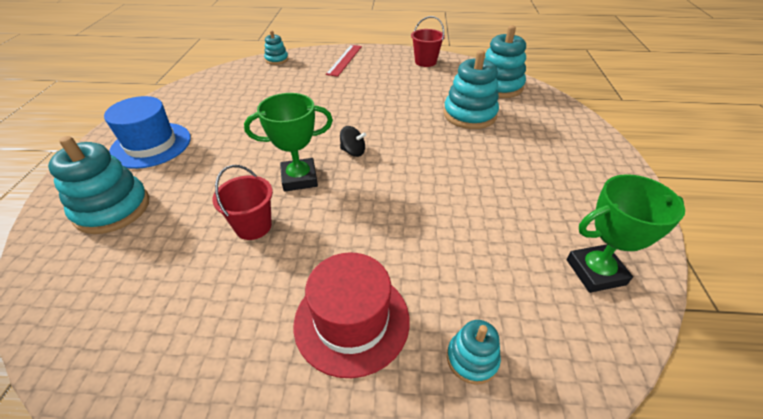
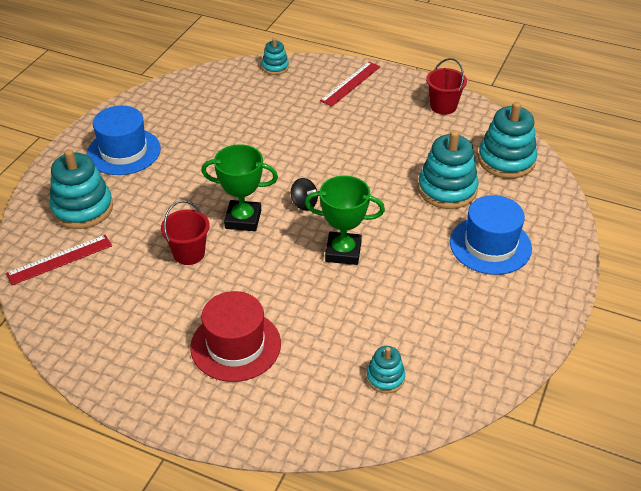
camera: 20 degrees right, 0 degrees up
(89, 274) = (60, 259): none -> red ruler
(472, 359) = (308, 394): turquoise stacking toy -> turquoise stacking toy (385, 378)
(536, 148) = (490, 245): none -> blue hat
(595, 272) = (451, 367): green trophy -> green trophy (343, 252)

